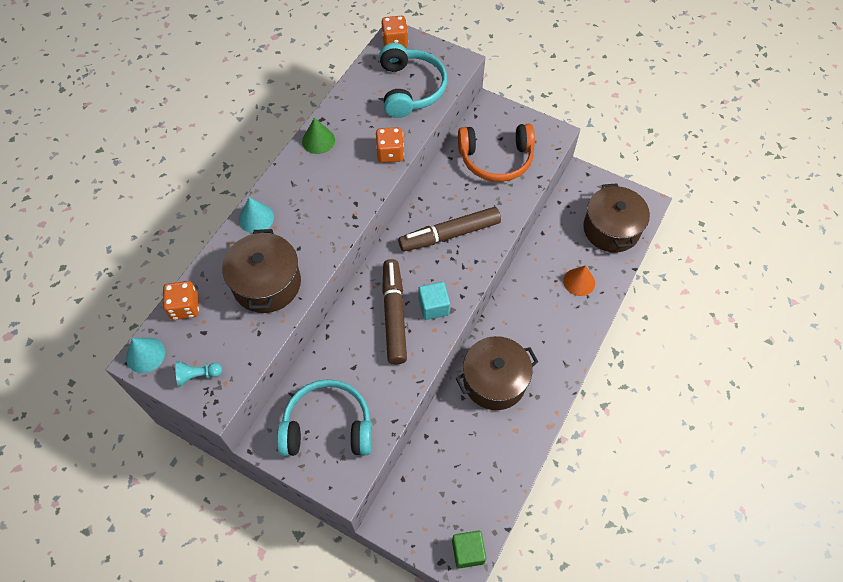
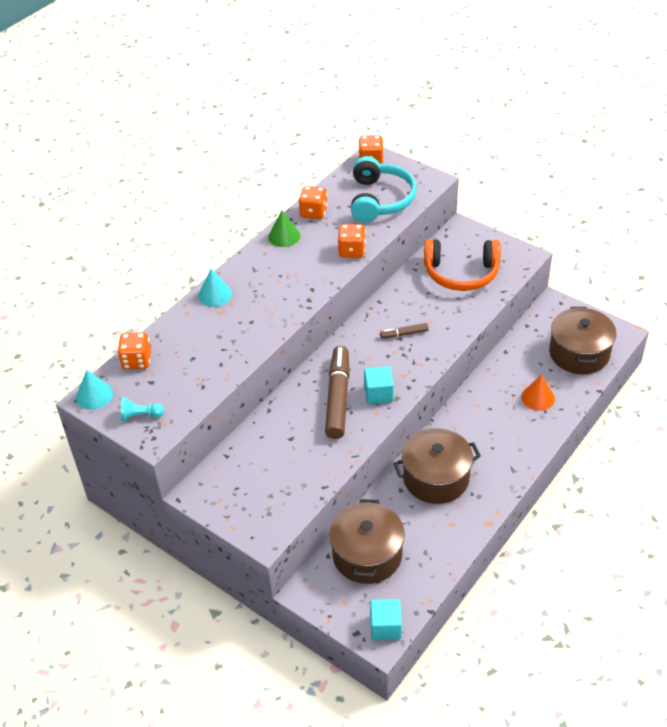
camera: 10 degrees right, 15 degrees down
(266, 283) = (216, 347): brown pot -> brown pot (367, 555)
(328, 426) = (258, 485): turquoise headphones -> none
(345, 109) = (313, 212): none -> orange dice
(449, 234) = (404, 334): brown marker -> brown marker, size x0.46
(468, 552) = (385, 627): green cube -> turquoise cube

